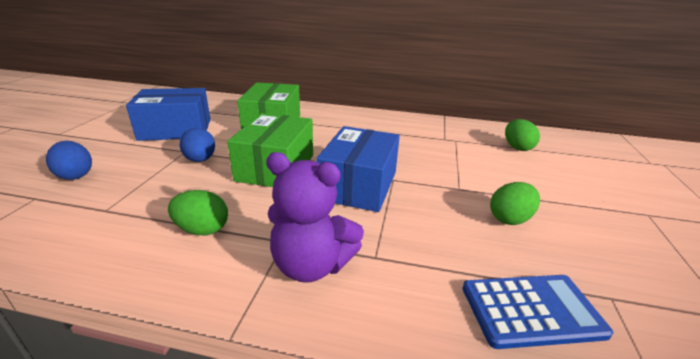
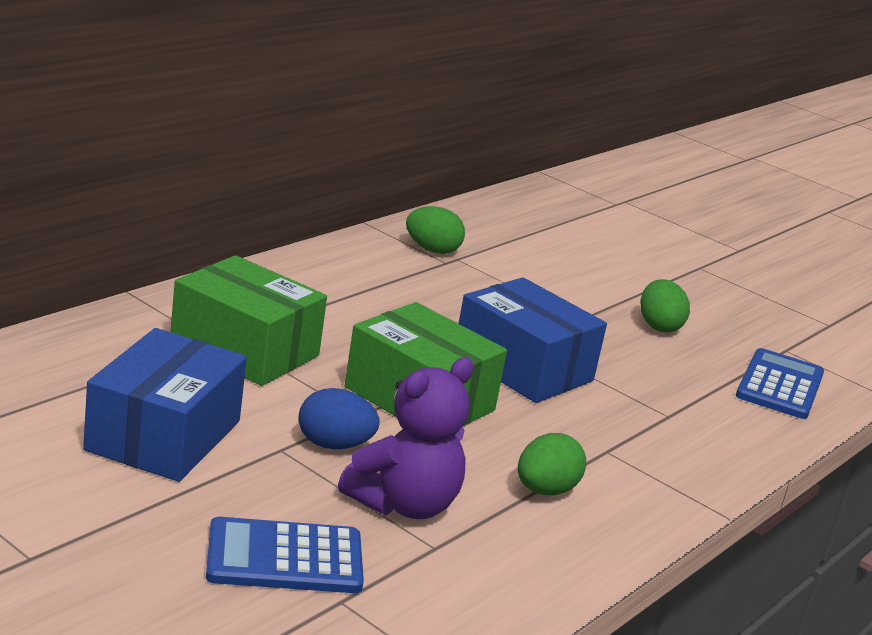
camera: 65 degrees left, 5 degrees down
(75, 175) = (284, 558): blue egg -> blue calculator
(311, 265) = (660, 450): purple teddy bear -> purple teddy bear (404, 505)
(517, 147) = (517, 239): green egg -> green egg (432, 250)

